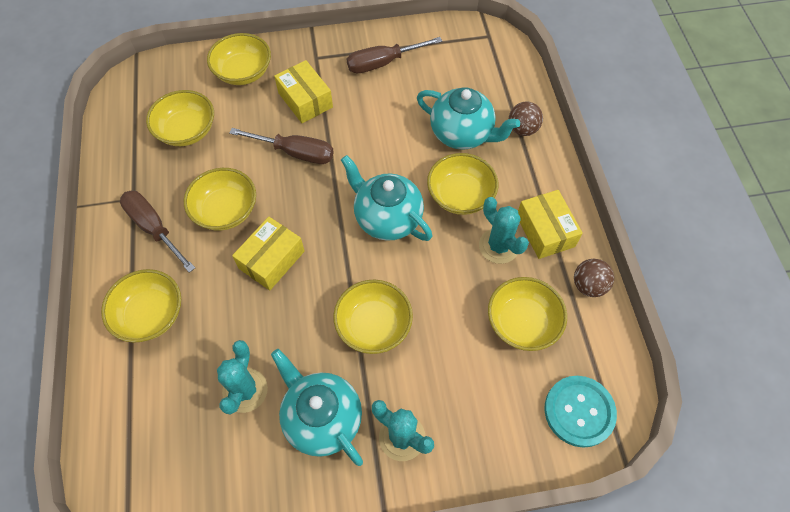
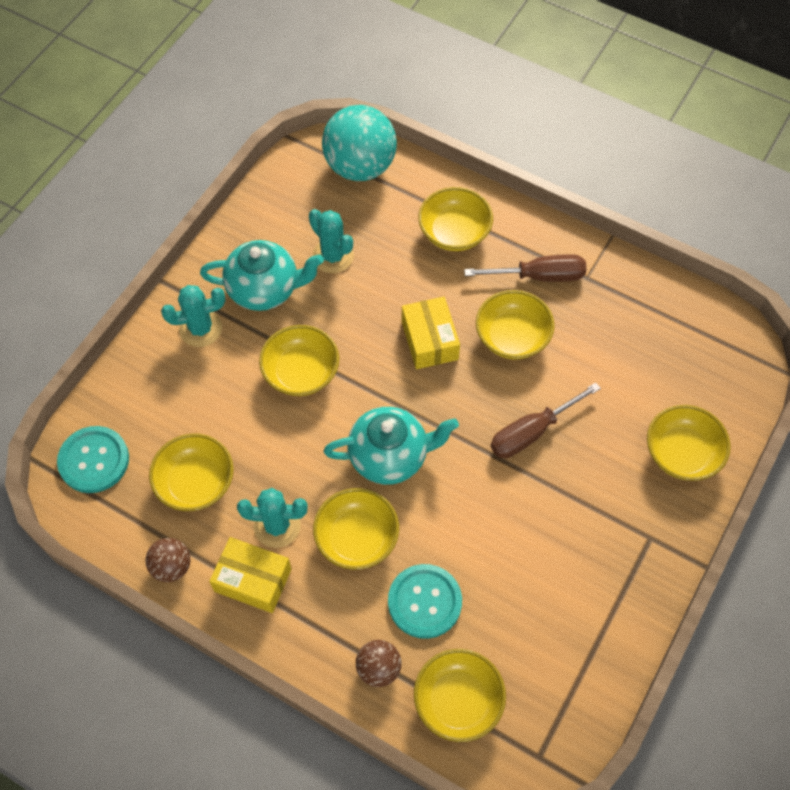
camera: 130 degrees right, 0 degrees up
(124, 448) = (360, 166): none -> turquoise ball
(187, 131) = (637, 359): yellow bowl -> yellow bowl (458, 701)
(305, 100) = (594, 485): yellow box -> none
(383, 63) = (588, 601): brown screwdriver -> none
(462, 134) = (424, 602): turquoise teapot -> turquoise button

